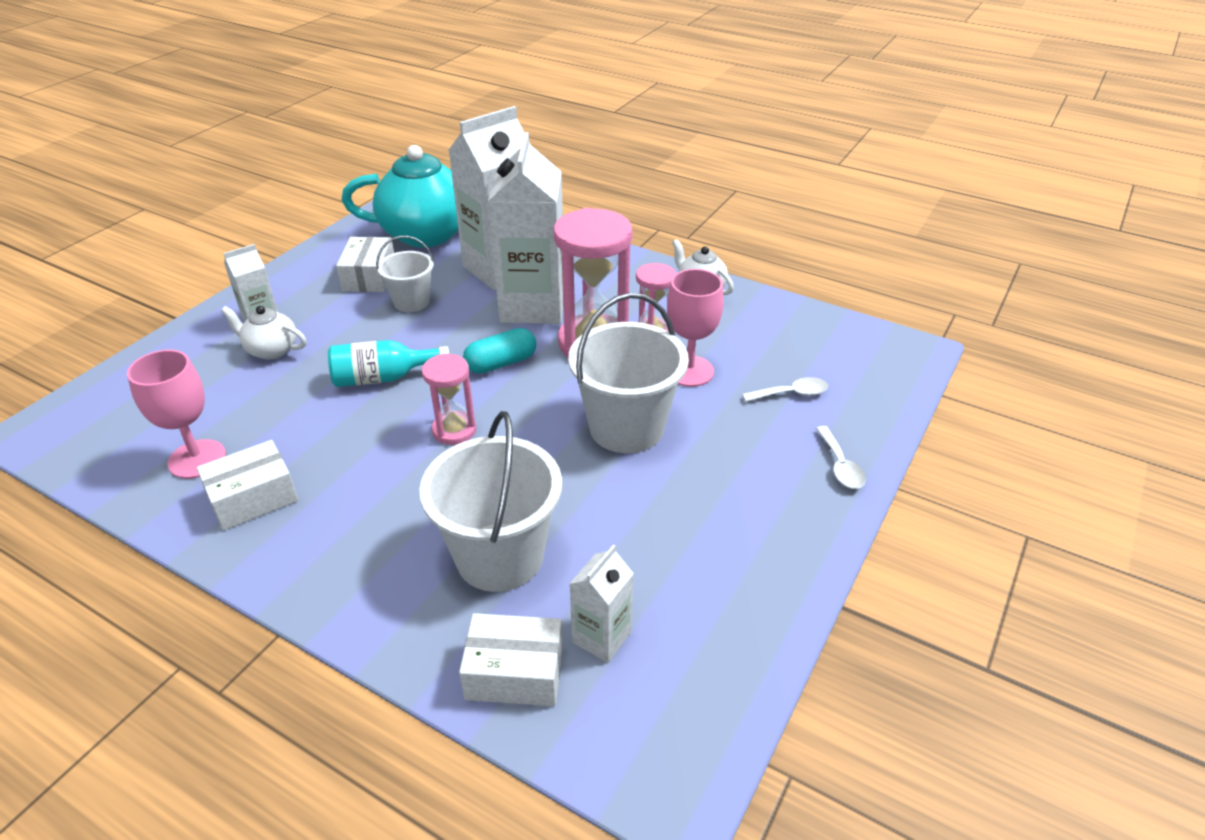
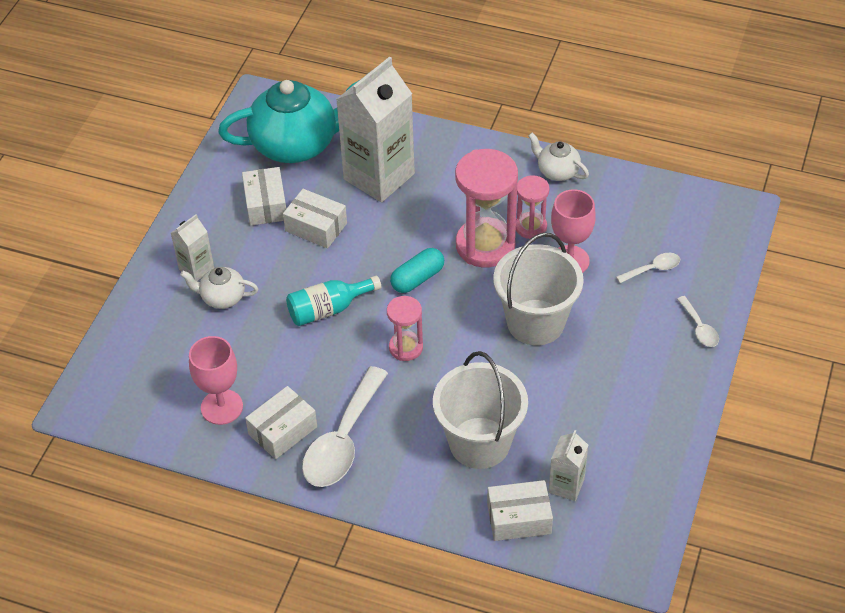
camera: 10 degrees left, 10 degrees up
(321, 523) = (343, 440): none -> white spoon
(411, 302) = (316, 227): white bucket -> white box
(533, 306) = (422, 215): white carton -> none

